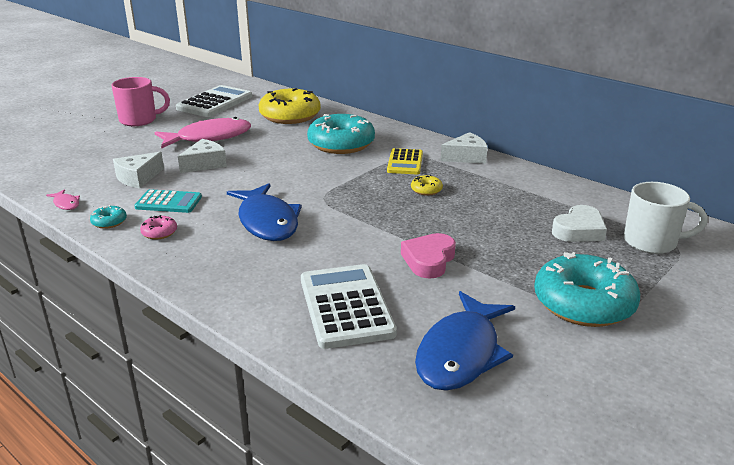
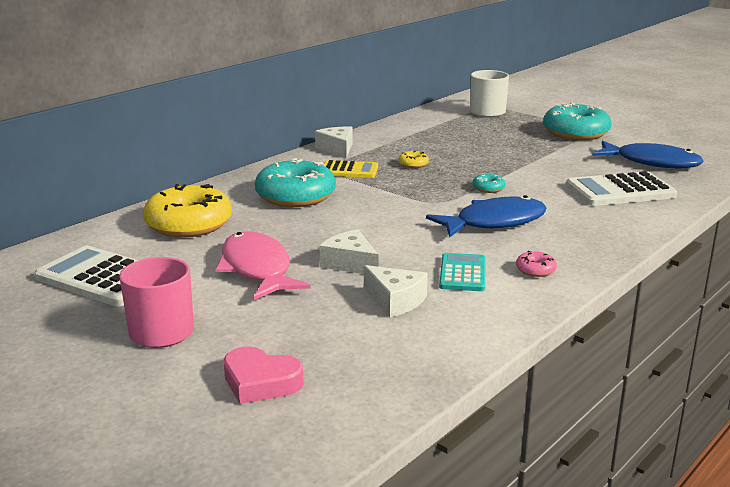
camera: 90 degrees left, 5 degrees down
(66, 204) = (481, 338): pink fish -> none
(109, 222) = (521, 301): turquoise donut -> turquoise donut (488, 188)
(429, 260) = (539, 167): pink heart -> pink heart (260, 382)
(579, 230) = (475, 126): white heart -> none

